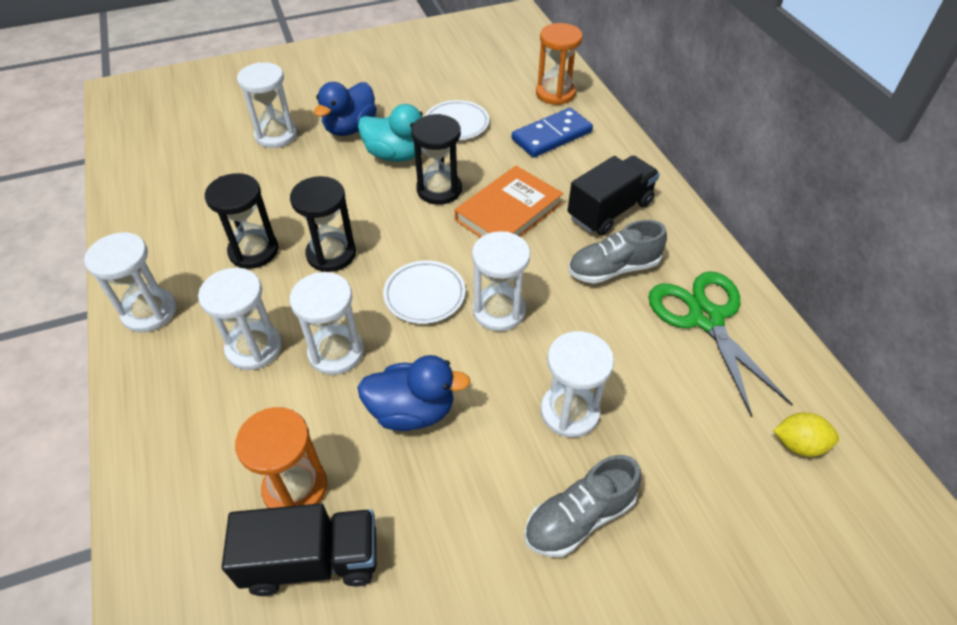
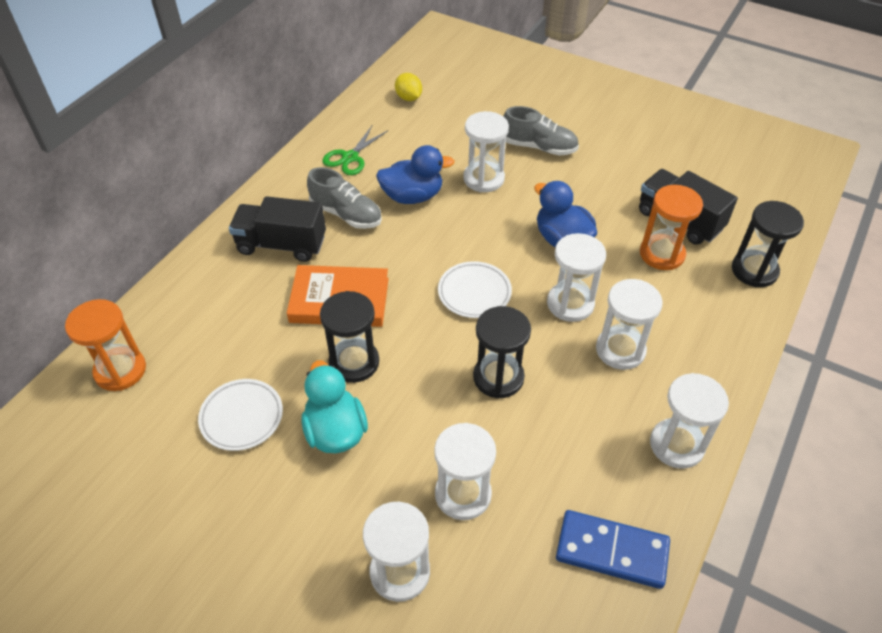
camera: 130 degrees left, 0 degrees up
(254, 251) = (552, 433): black hourglass -> black hourglass (754, 270)
(350, 128) = (326, 508): blue duck -> blue duck (412, 196)
(499, 311) = (445, 247): white hourglass -> white hourglass (463, 494)
(552, 136) = (203, 332): blue domino -> blue domino (612, 551)
(706, 318) = (350, 157): green scissors -> green scissors, size x0.61

